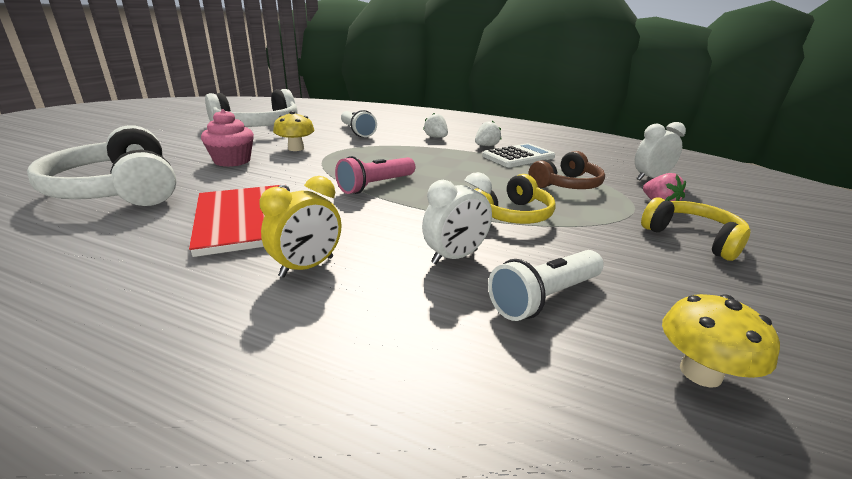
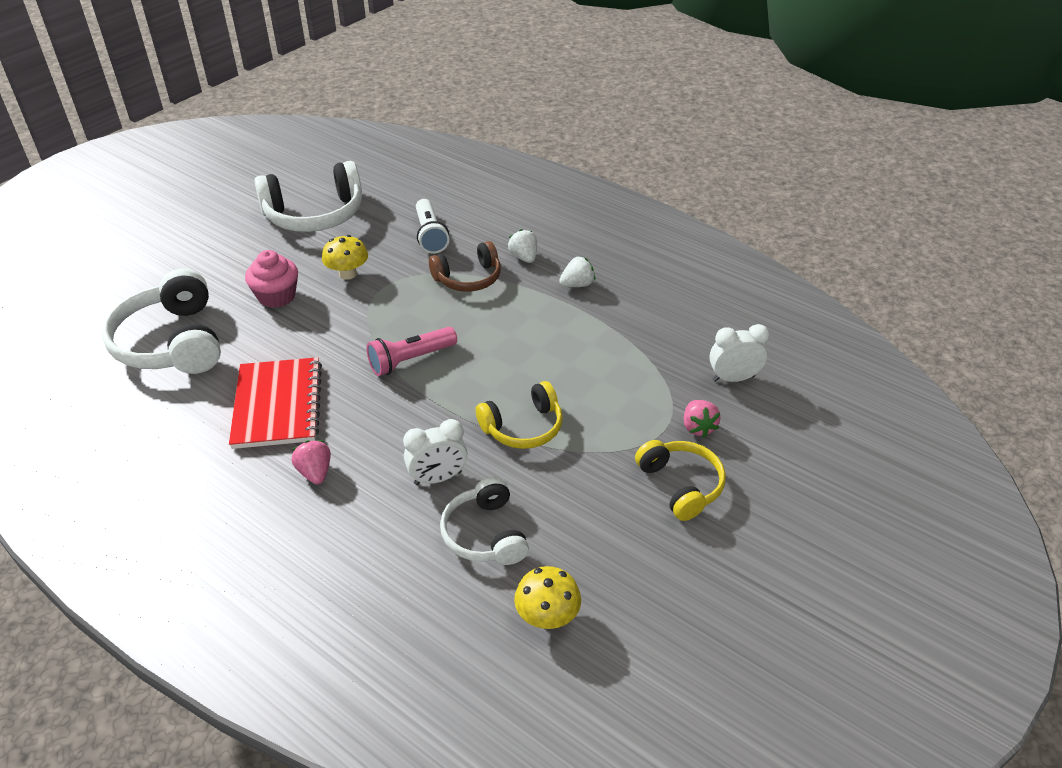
camera: 15 degrees right, 15 degrees up
(307, 267) = (315, 472): yellow clock -> pink strawberry
(518, 157) = (602, 315): white calculator -> none
(544, 297) = (485, 534): white flashlight -> white headphones
(567, 185) = (619, 380): brown headphones -> brown headphones (468, 278)

